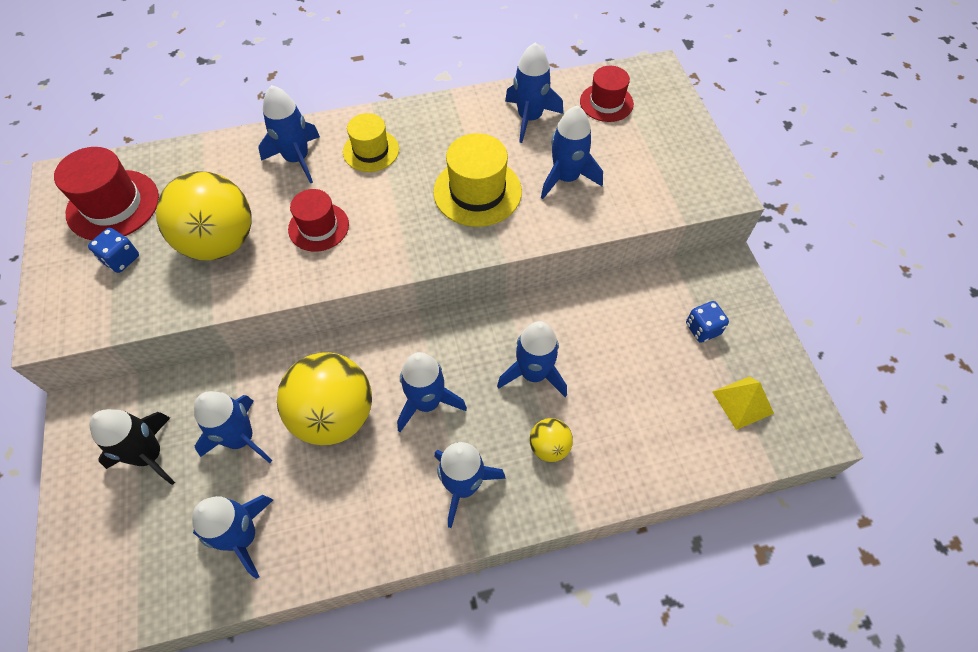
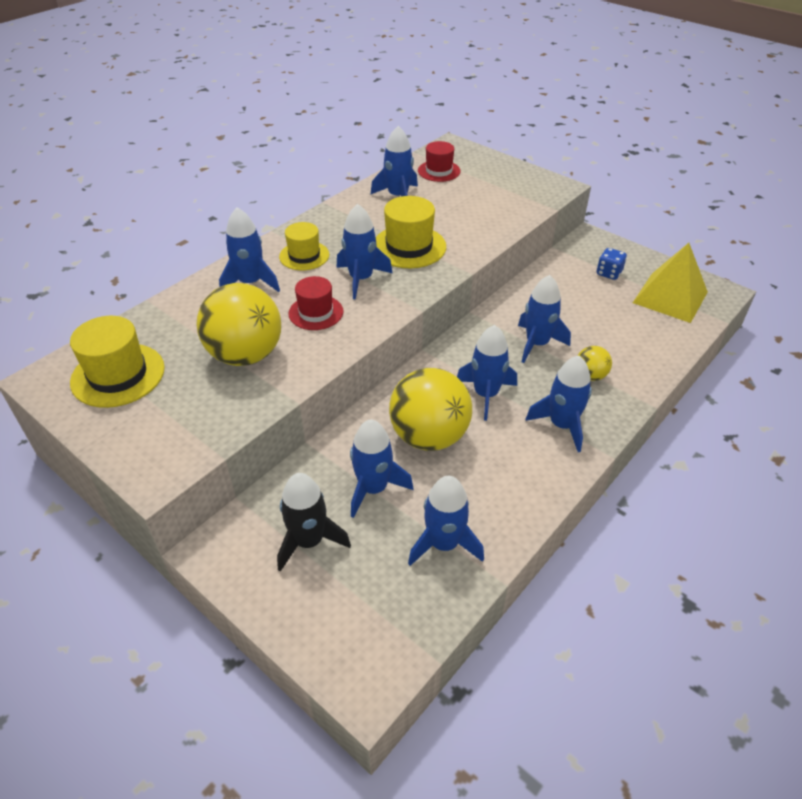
camera: 35 degrees left, 15 degrees down
(113, 205) = (118, 375): red hat -> yellow hat
(121, 259) = (169, 403): blue dice -> none
(566, 178) = (459, 217): blue rocket -> blue rocket (361, 279)
(742, 402) = (670, 297): yellow pyramid -> yellow pyramid, size x1.74

